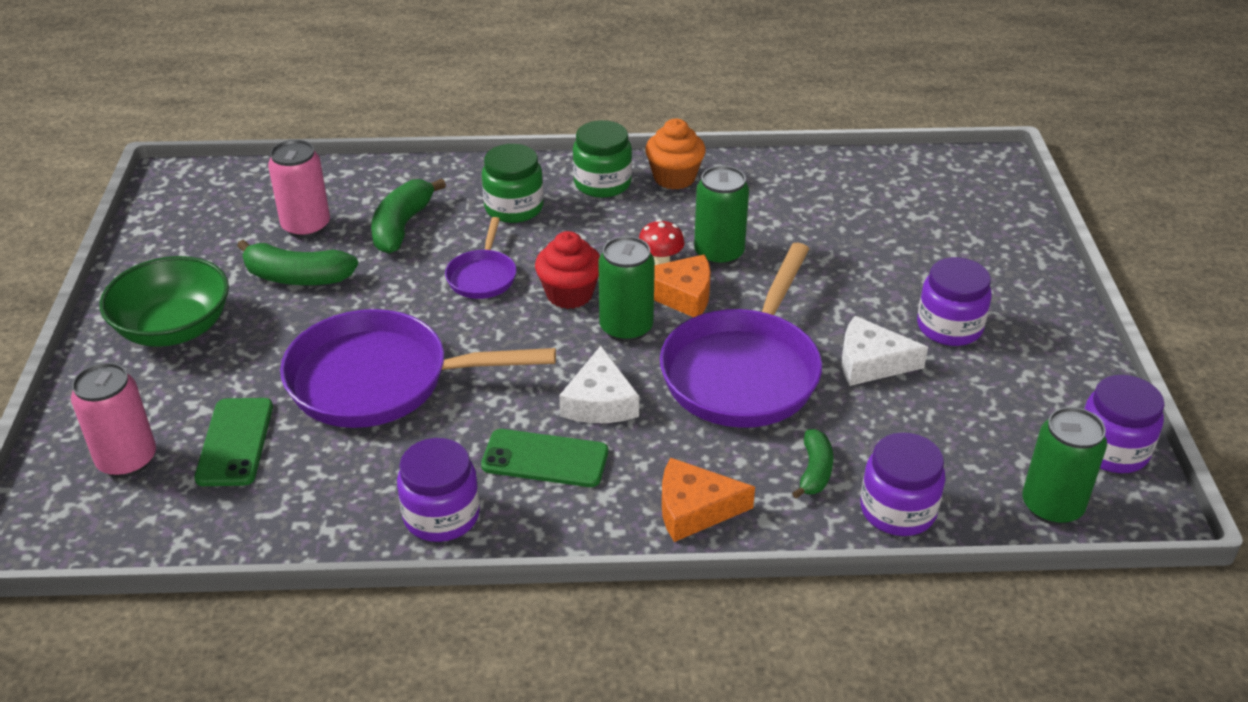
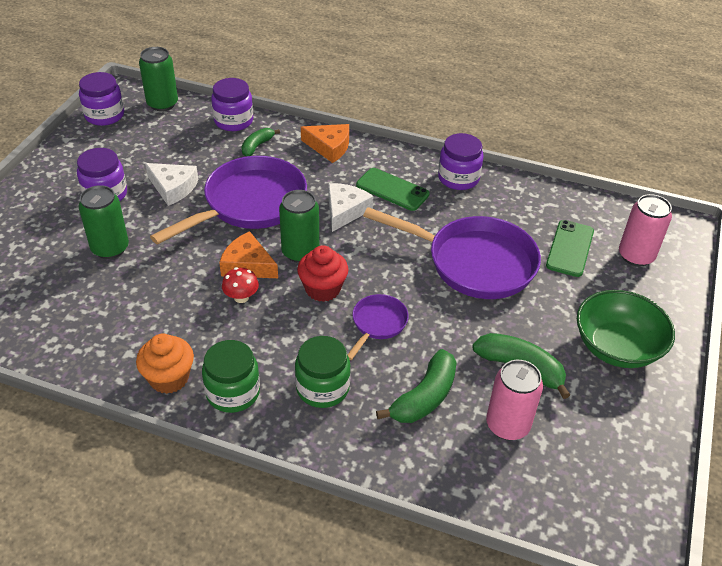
camera: 160 degrees left, 5 degrees up
(719, 254) = (196, 290): green can -> green can (110, 248)

